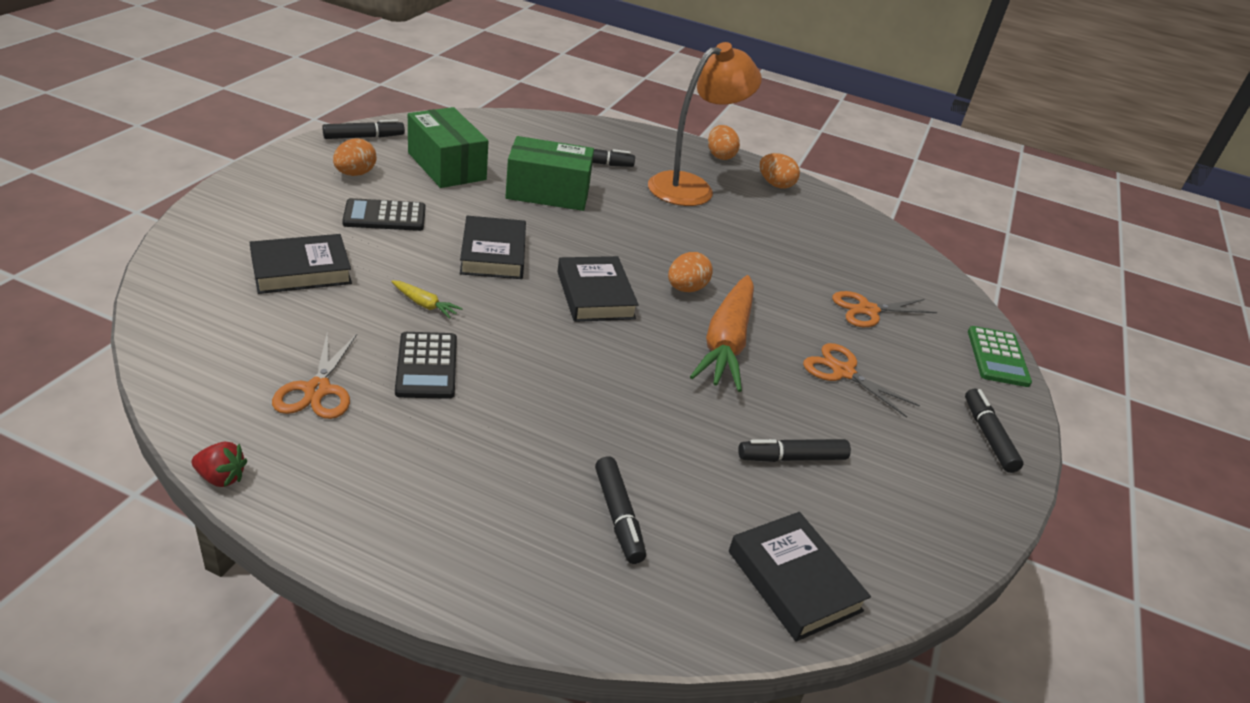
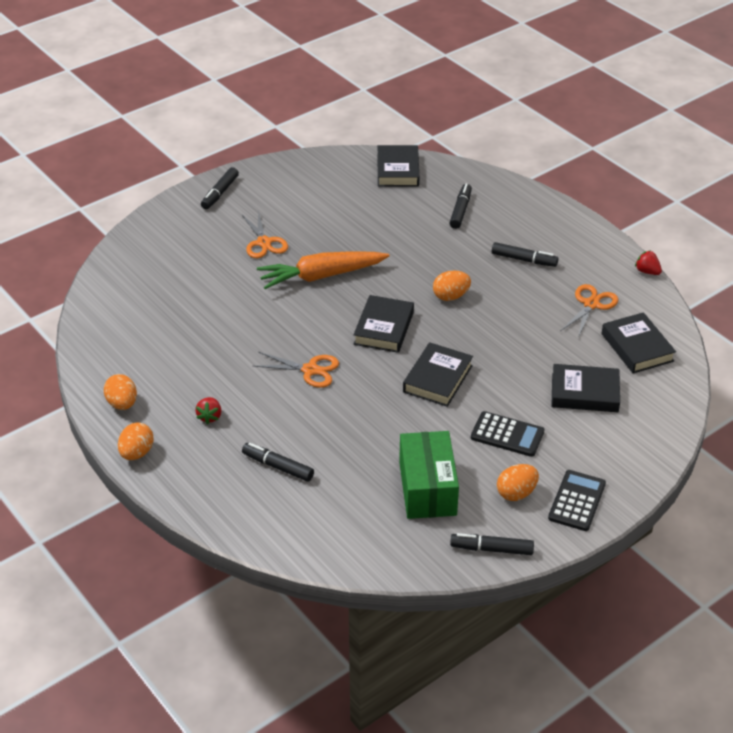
camera: 145 degrees left, 5 degrees up
(231, 340) = (637, 347): none -> black book
(424, 304) = (507, 346): yellow carrot -> none
(426, 366) = (523, 304): black calculator -> black calculator (577, 501)
(548, 192) = (352, 435): green box -> none
(686, 289) = (312, 319): orange egg -> orange egg (451, 296)
(691, 187) = (210, 417): orange lamp -> red strawberry
(726, 343) = (321, 276): orange carrot -> orange carrot turned 150 degrees counterclockwise
(791, 458) = (347, 211): black marker -> black marker (524, 260)
(867, 310) = (194, 275): orange scissors -> orange scissors (310, 370)
(997, 357) = (145, 227): green calculator -> none

